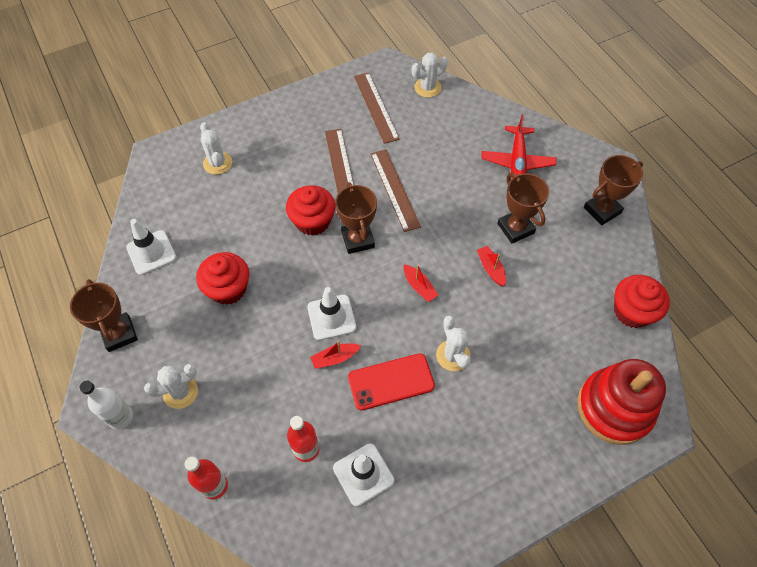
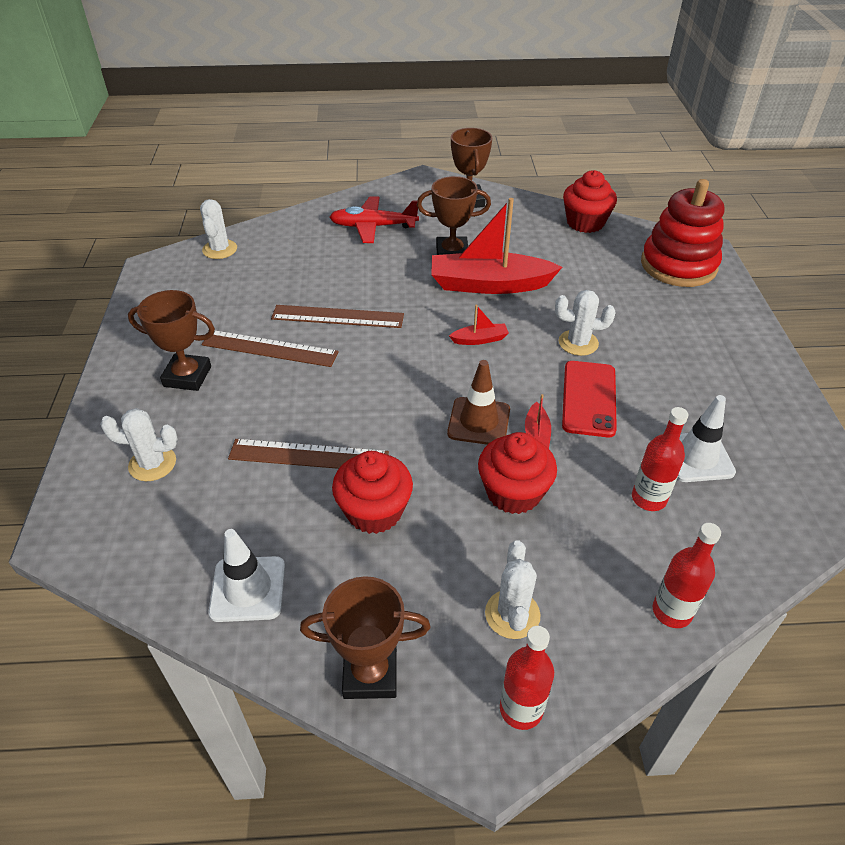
camera: 65 degrees left, 15 degrees down
(120, 417) = (521, 709): white bottle -> red bottle
(312, 221) = (329, 396): red cupcake -> red cupcake (513, 492)
(331, 317) = (479, 421): white traffic cone -> brown traffic cone
(358, 239) = (384, 366): brown trophy -> brown trophy (187, 376)
(376, 107) = (207, 294): brown ruler -> brown ruler (308, 456)
(491, 269) = (489, 284): red boat -> red boat, size x2.34
(517, 162) = (373, 227): red plane -> red plane turned 150 degrees clockwise

